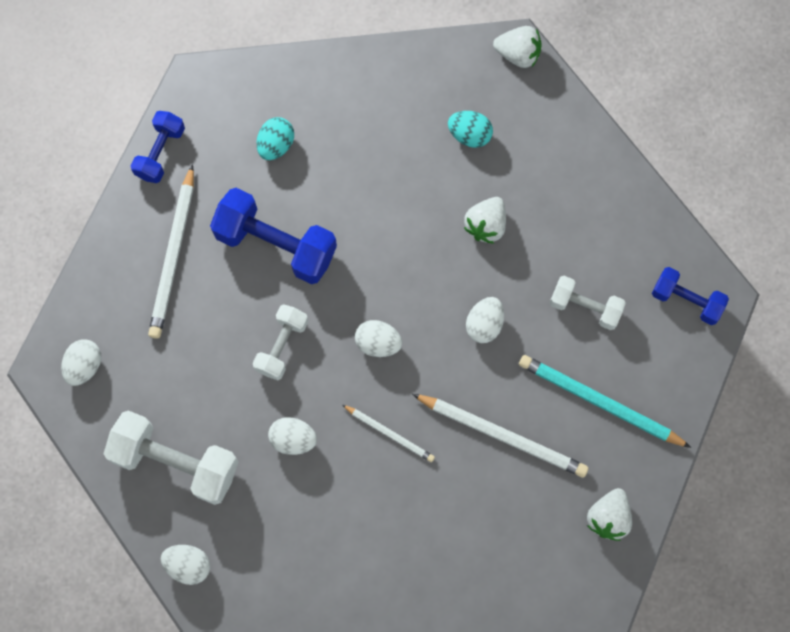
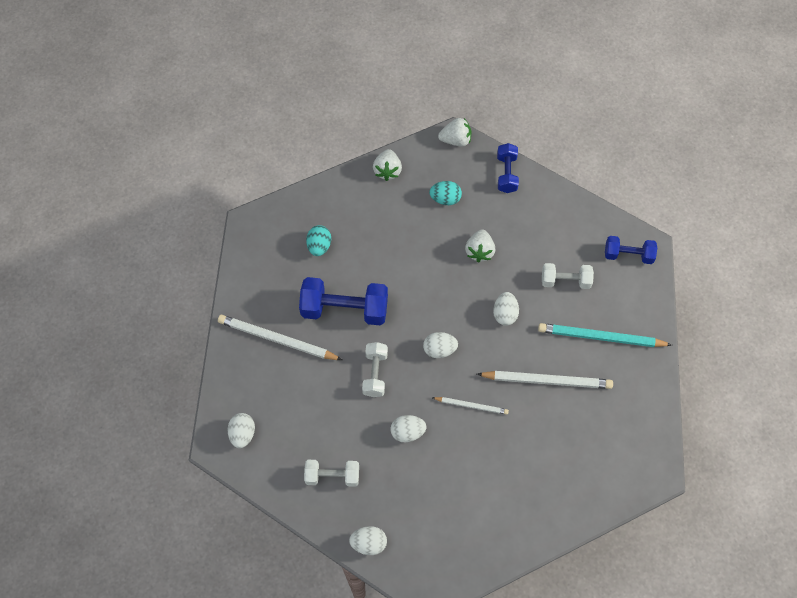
camera: 20 degrees left, 10 degrees down
(160, 153) = (242, 276): blue dumbbell -> blue dumbbell (506, 174)
(174, 255) = (277, 340): white pencil -> white pencil turned 120 degrees clockwise
(176, 462) = (332, 476): white dumbbell -> white dumbbell, size x0.59
(608, 517) = (638, 409): white strawberry -> white strawberry (387, 171)

